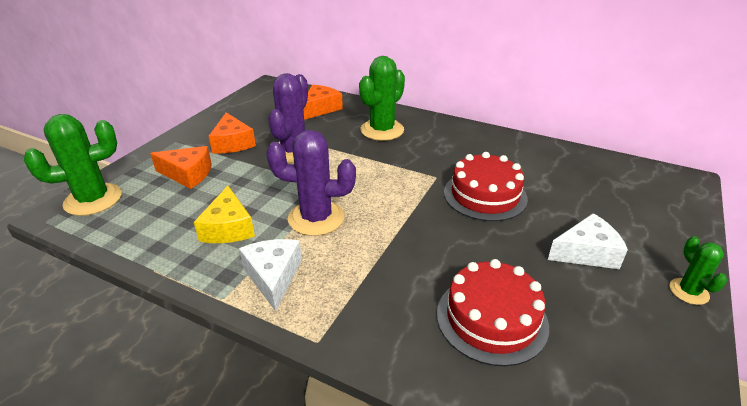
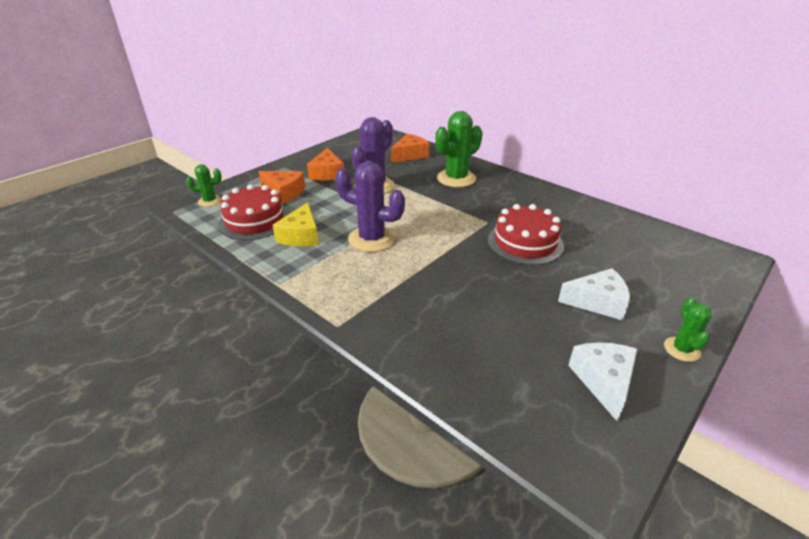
camera: 15 degrees right, 0 degrees up
(93, 200) = (210, 201): green cactus -> green cactus, size x0.54
(273, 276) = (322, 275): white cheese -> white cheese (603, 381)
(491, 319) = (485, 336): red cake -> red cake (254, 220)

